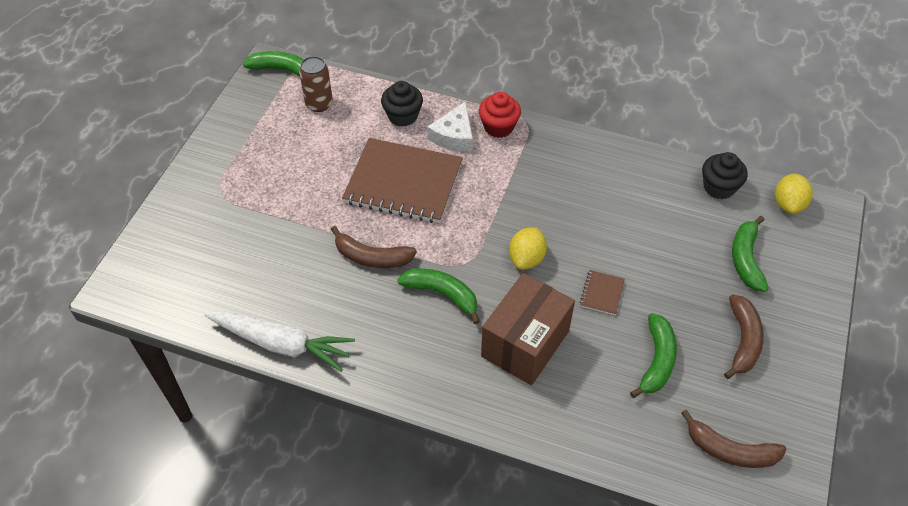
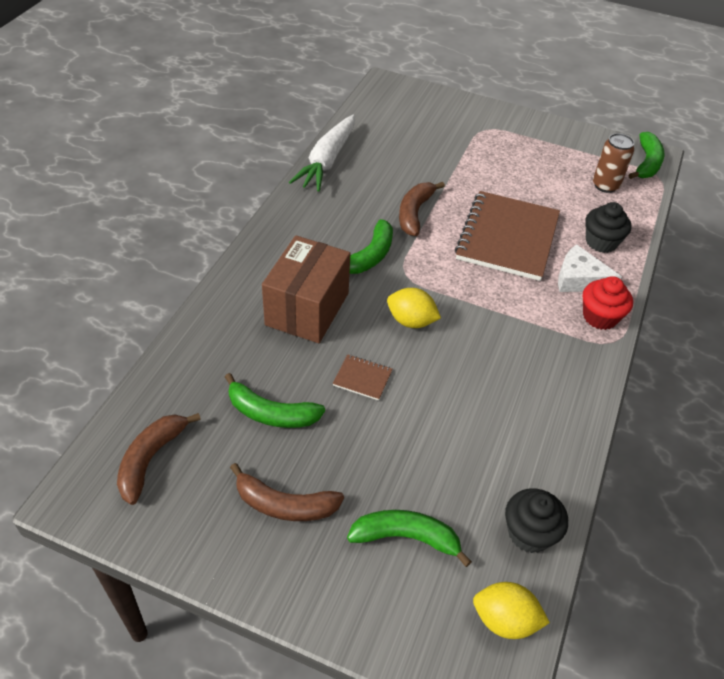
camera: 90 degrees right, 5 degrees down
(525, 343) = (307, 309): brown box -> brown box turned 75 degrees clockwise

